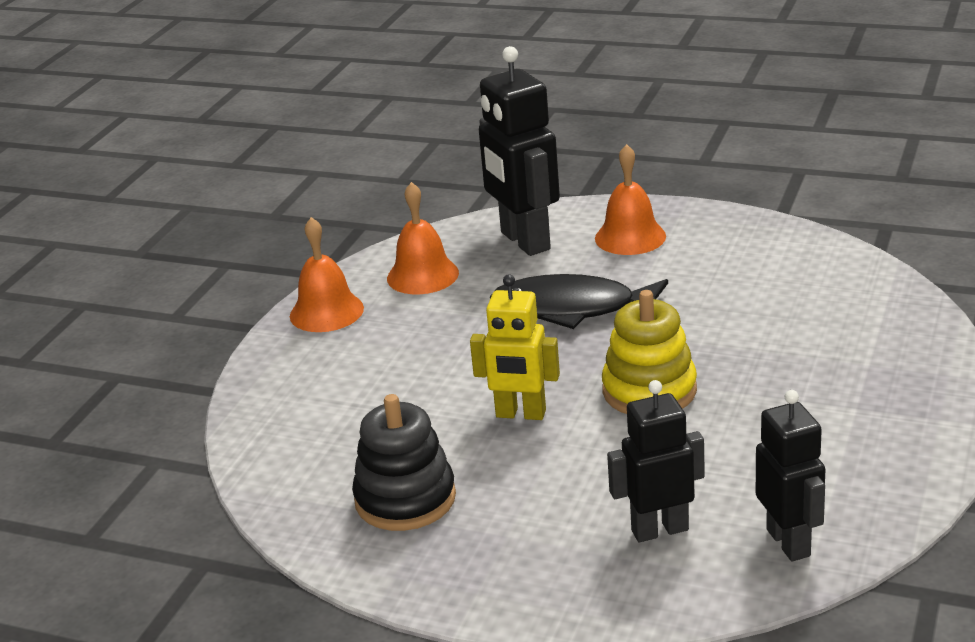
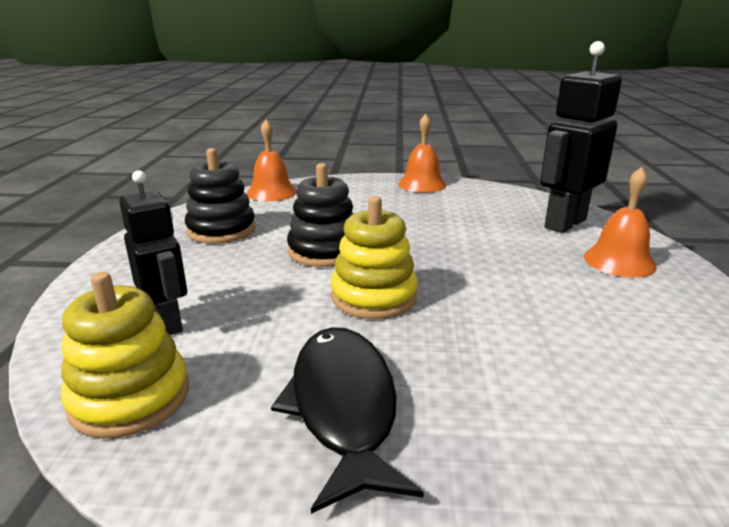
camera: 70 degrees right, 5 degrees down
(422, 275) = (485, 200): orange bell -> orange bell (271, 192)
(520, 414) = (324, 251): yellow robot -> black stacking toy
(572, 309) = (480, 252): black fish -> black fish (343, 407)
(789, 542) = (130, 398): black robot -> yellow stacking toy

